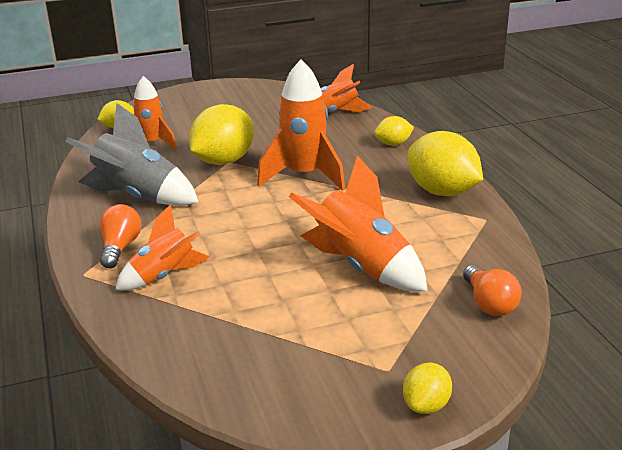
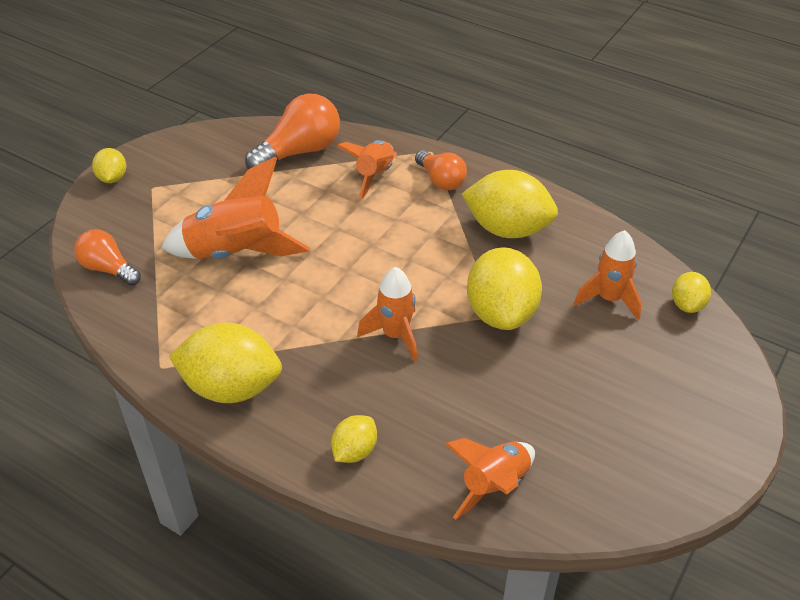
camera: 140 degrees right, 15 degrees up
(137, 196) = (507, 229): grey rocket -> yellow lemon
(193, 334) = (300, 151): none -> orange light bulb
(304, 176) = (395, 335): orange rocket -> orange rocket, size x0.64

